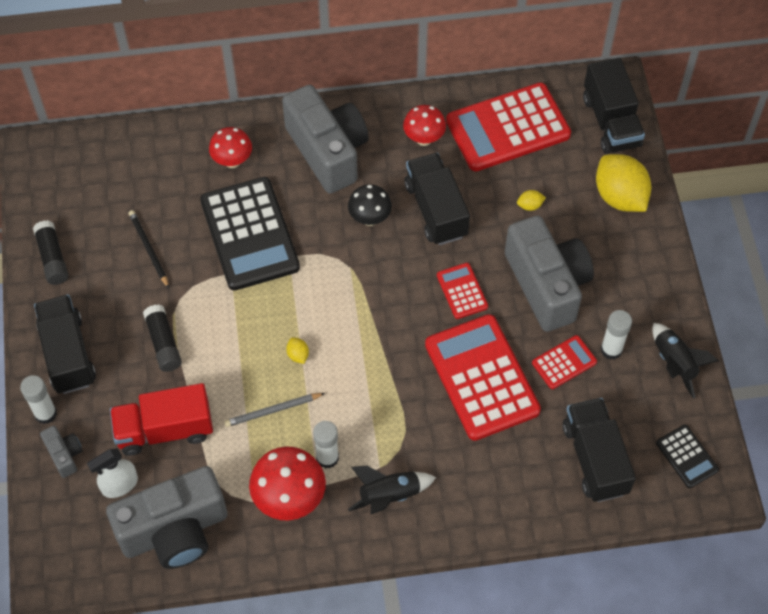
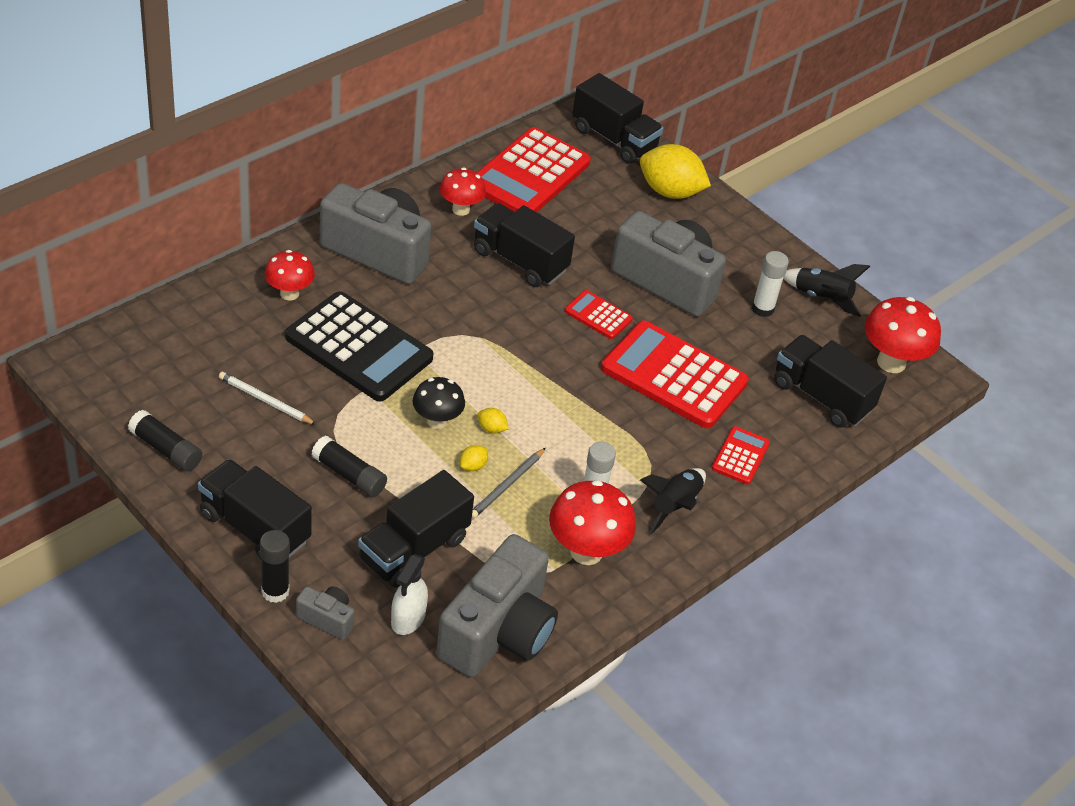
camera: 40 degrees left, 15 degrees down
(45, 413) = (275, 591): white glue stick -> black glue stick
(148, 249) = (265, 401): black pencil -> white pencil
(165, 430) = (414, 549): red truck -> black truck
(370, 218) = (465, 291): black mushroom -> black mushroom (437, 421)
(530, 205) = (600, 226): yellow lemon -> yellow lemon (473, 466)
(564, 362) = (733, 334): red calculator -> red calculator (740, 456)
(687, 456) = (891, 362): black calculator -> red mushroom

